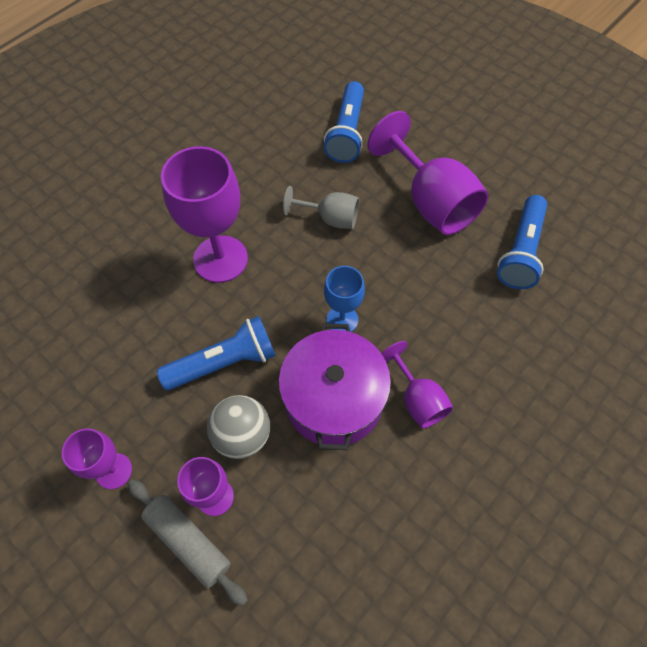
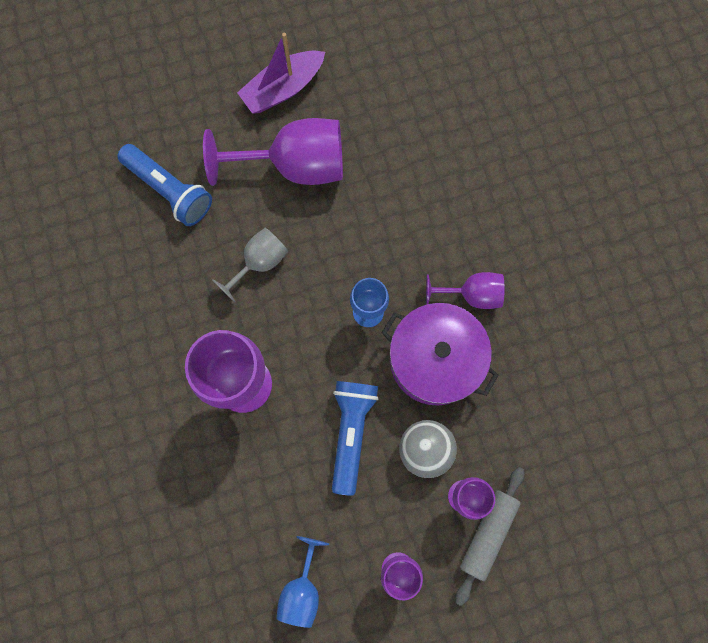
camera: 60 degrees left, 15 degrees up
(60, 395) = (302, 589): none -> blue goblet
(188, 541) = (488, 534): grey rolling pin -> grey rolling pin turned 45 degrees counterclockwise
(487, 161) = (283, 88): none -> purple boat
(521, 251) = (390, 125): blue flashlight -> none

